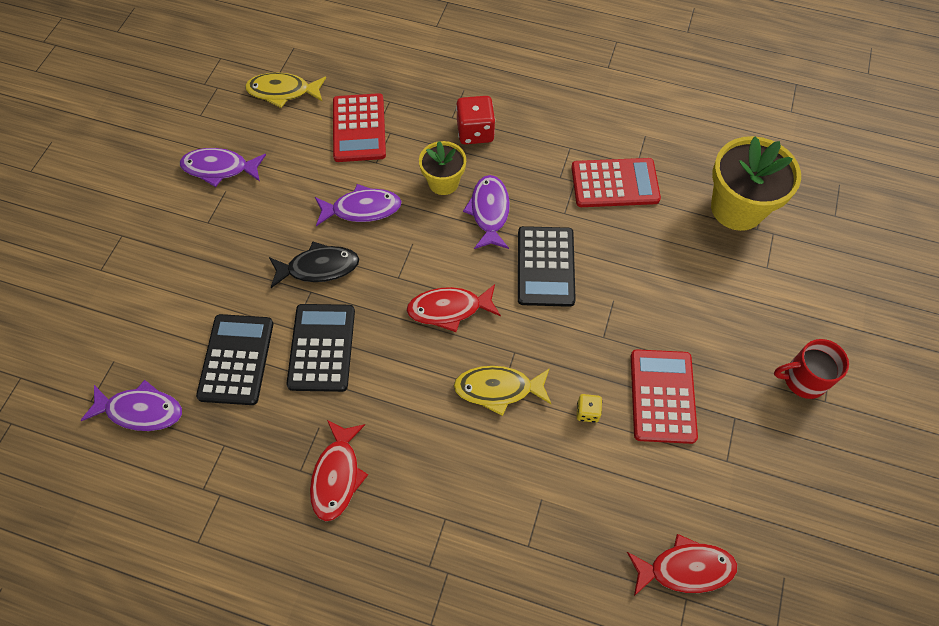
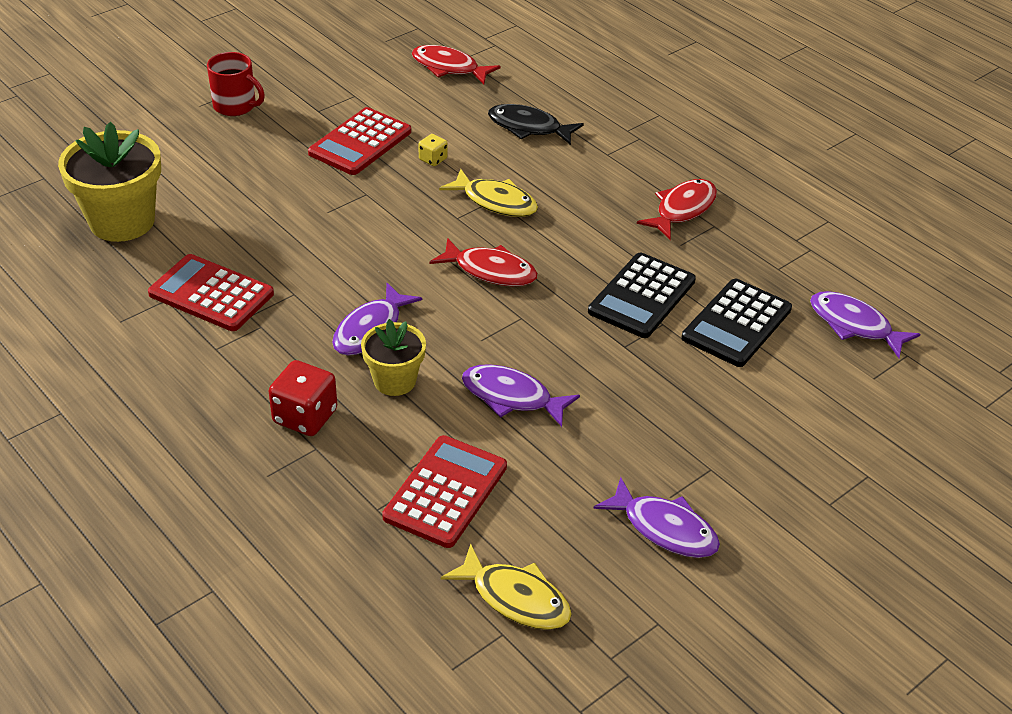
camera: 150 degrees left, 20 degrees down
(319, 267) = (601, 363): black fish -> black fish (528, 127)
(545, 266) = (363, 261): black calculator -> none

